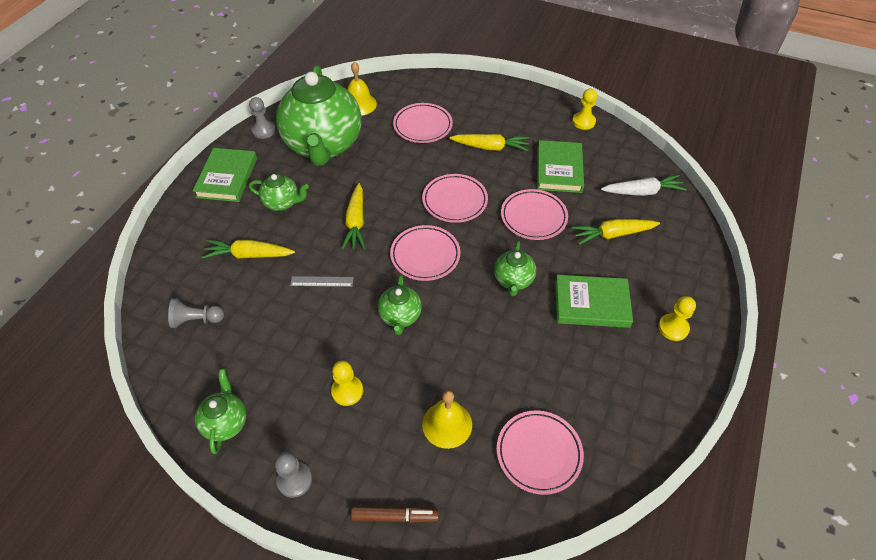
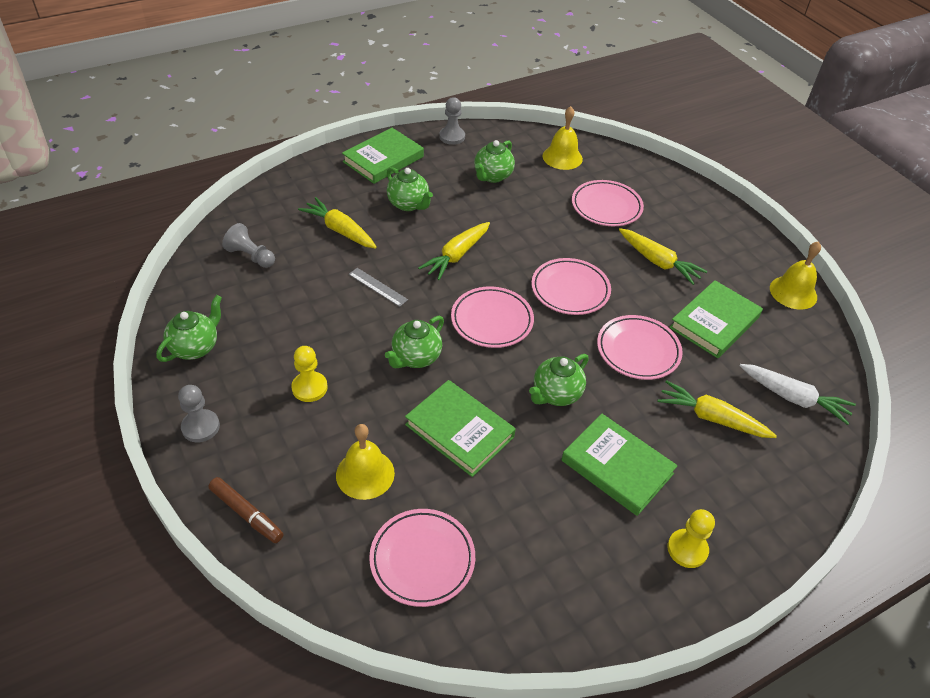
camera: 35 degrees right, 5 degrees down
(324, 146) = (492, 176): green teapot -> green teapot, size x0.43
(478, 348) = (459, 431): none -> green book
(583, 122) = (793, 292): yellow pawn -> yellow bell

